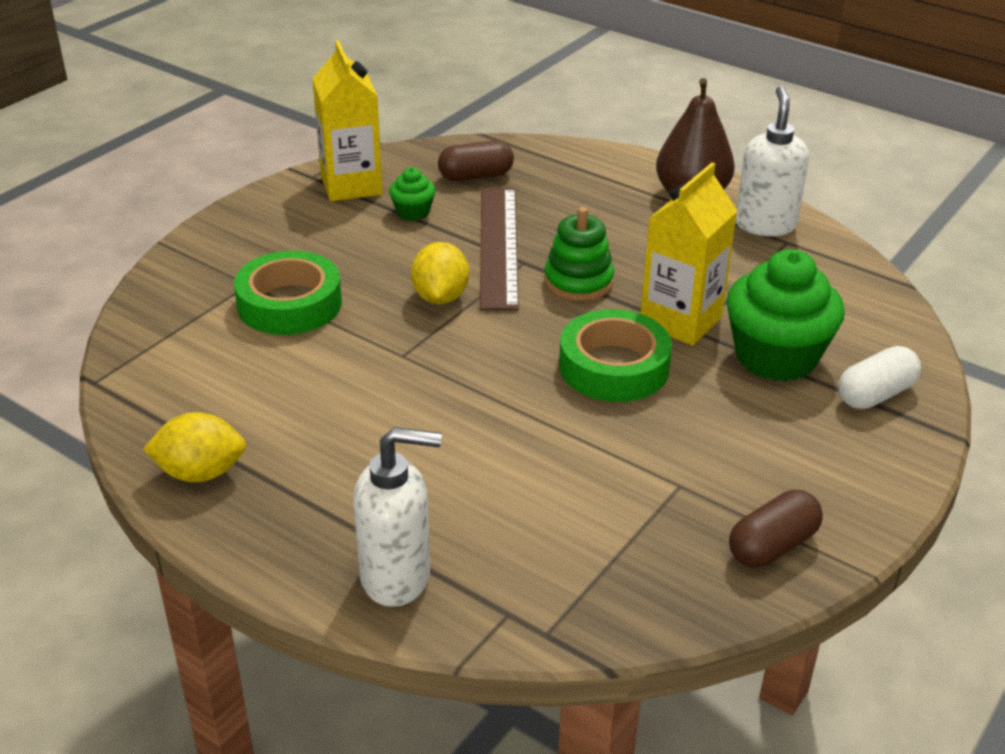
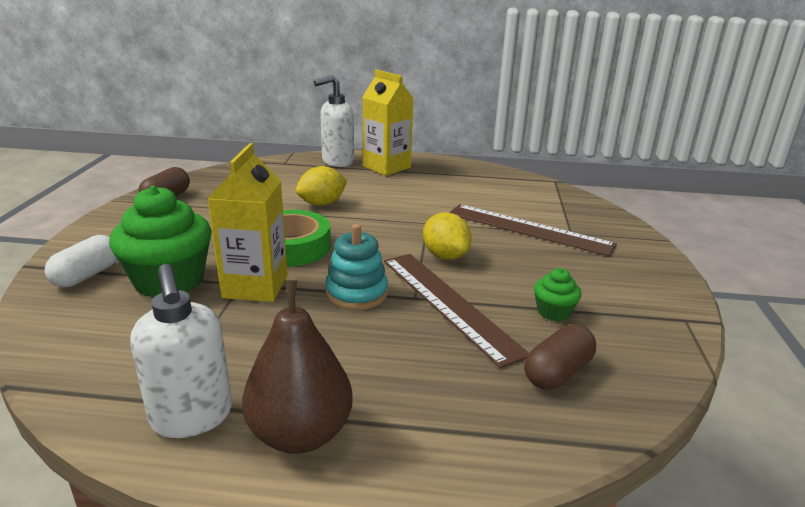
camera: 150 degrees right, 10 degrees down
(200, 473) = (455, 168): yellow lemon -> yellow lemon (322, 204)
(289, 304) = (528, 229): green tape -> brown ruler
(351, 185) = (641, 321): yellow carton -> yellow carton (386, 167)
(578, 282) = (356, 293): green stacking toy -> turquoise stacking toy

